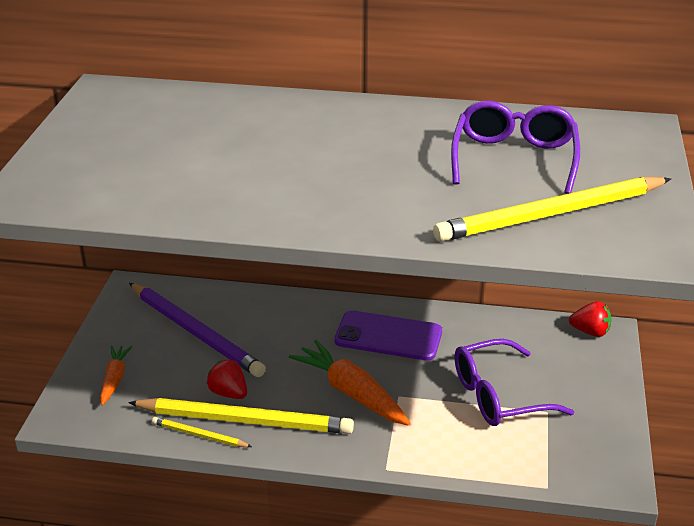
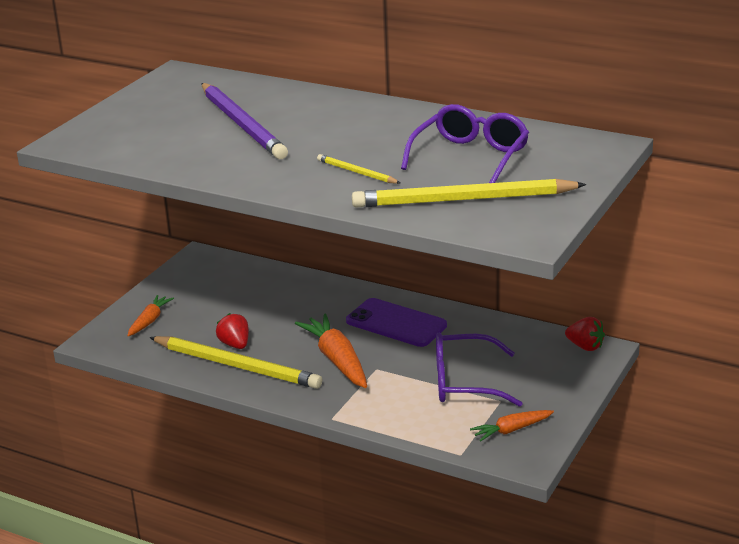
camera: 20 degrees right, 5 degrees down
(196, 332) = (233, 297): purple pencil -> purple pencil (242, 124)
(199, 435) = (194, 370): yellow pencil -> yellow pencil (356, 172)
(580, 446) = (511, 430): none -> orange carrot

